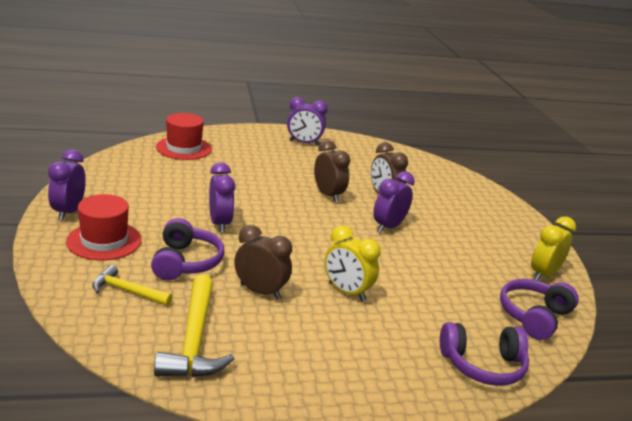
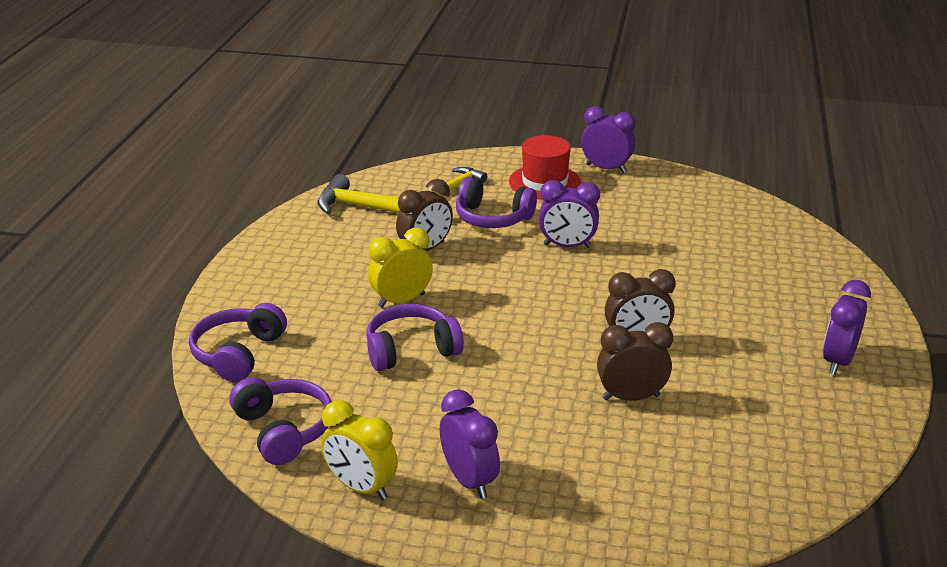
camera: 115 degrees right, 5 degrees up
(184, 148) = (786, 247): red hat -> none
(388, 227) = (534, 373): purple clock -> purple clock (469, 480)
(404, 277) = (411, 350): none -> purple headphones
(543, 275) = (361, 487): yellow clock -> yellow clock turned 150 degrees clockwise

